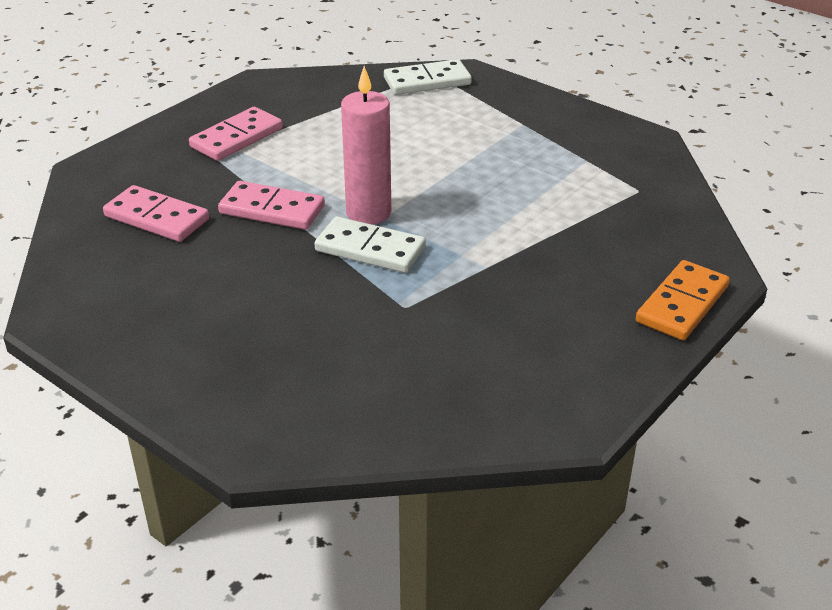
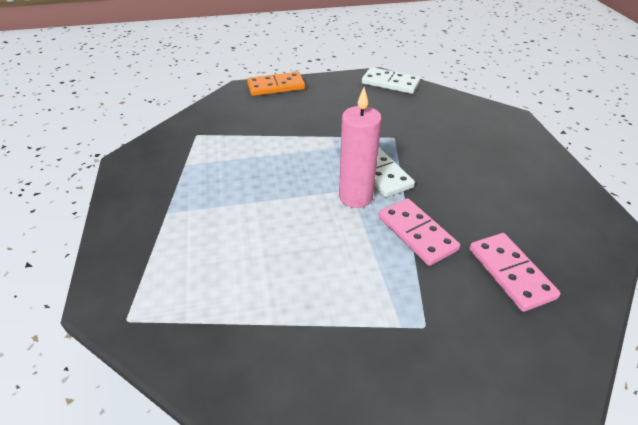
camera: 140 degrees left, 5 degrees up
(236, 138) = (388, 337): pink domino -> none
(427, 81) = (149, 309): white domino -> white domino (390, 83)

